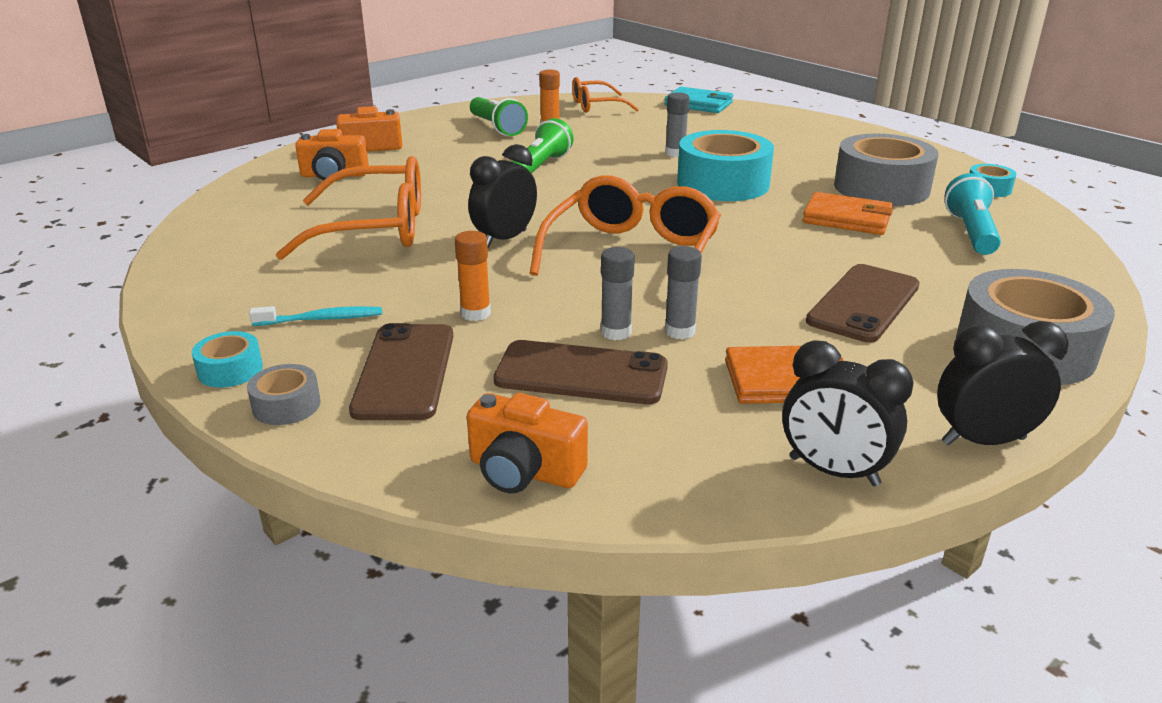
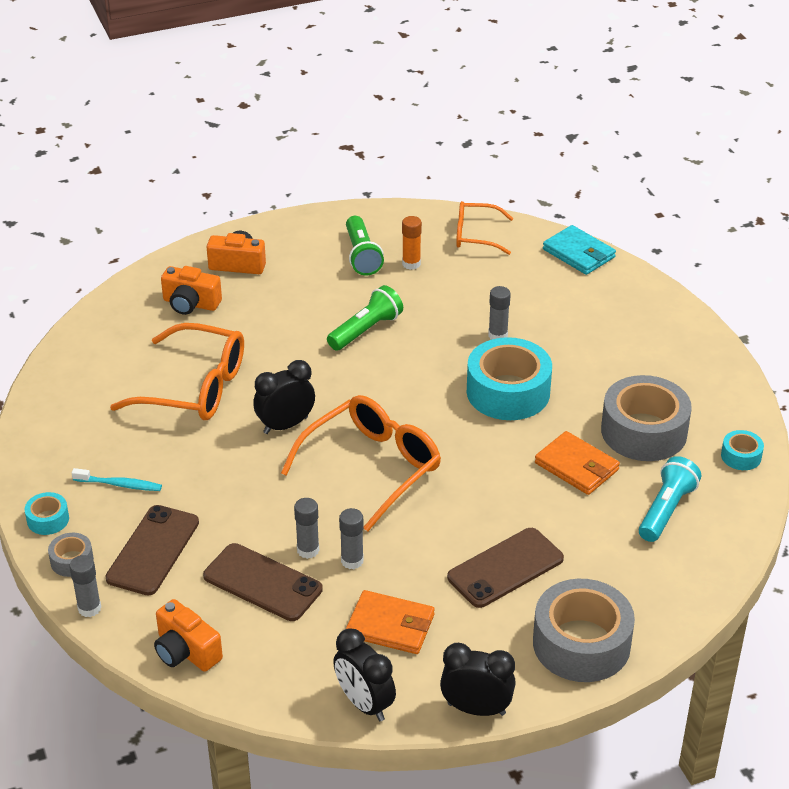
camera: 20 degrees right, 10 degrees up
(340, 453) = (89, 608): none -> grey glue stick
(475, 313) = (223, 506): orange glue stick -> none

